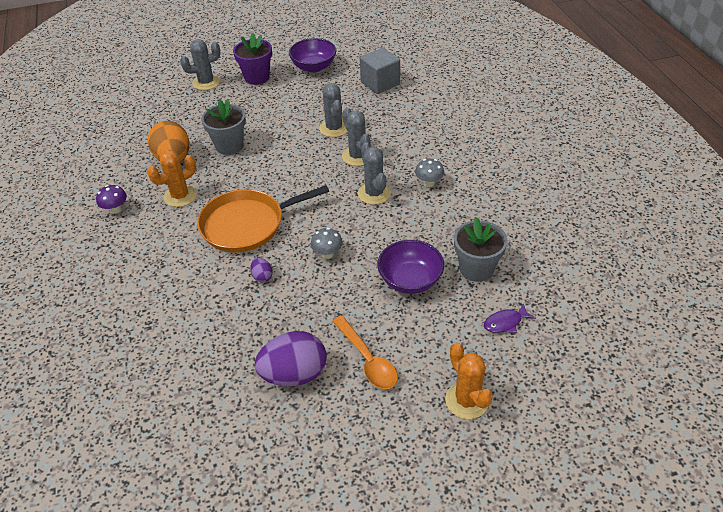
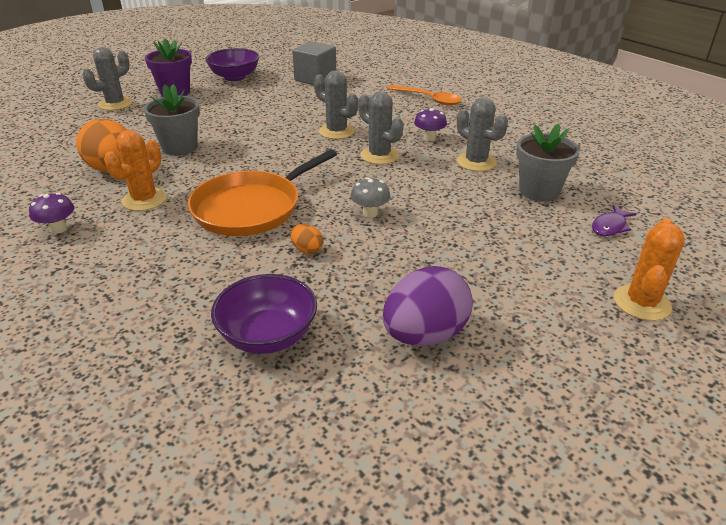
camera: 25 degrees left, 10 degrees down
(262, 276) = (307, 250): purple egg -> orange egg
(334, 128) = (293, 116): grey cactus -> grey cactus (476, 162)
(367, 359) = (499, 295): orange spoon -> orange spoon (428, 99)
(410, 280) = (481, 215): purple bowl -> purple bowl (268, 336)
(429, 183) = (429, 138): grey mushroom -> purple mushroom
(466, 400) = (641, 303): orange cactus -> orange cactus turned 75 degrees clockwise

